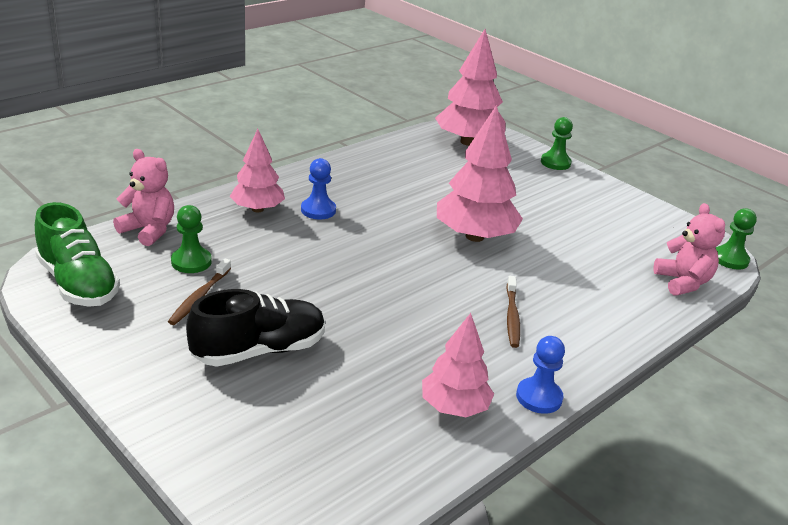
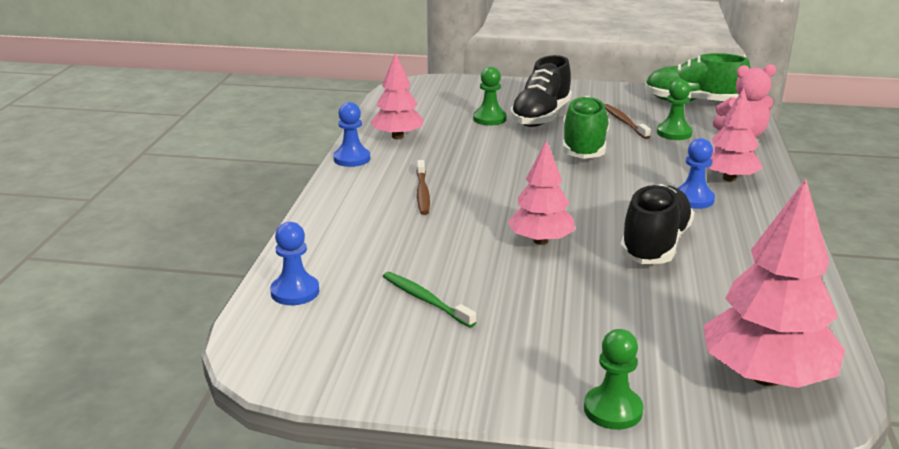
camera: 145 degrees right, 5 degrees down
(298, 290) = (584, 147): none -> green shoe
(406, 201) = (655, 245): none -> black shoe
(474, 236) = (540, 241): pink tree -> pink tree, size x0.63
(512, 317) = (422, 193): brown toothbrush -> brown toothbrush turned 150 degrees counterclockwise
(597, 239) = (425, 300): none -> green toothbrush
(682, 282) = (295, 292): pink teddy bear -> blue pawn
(730, 259) = (249, 354): green pawn -> green pawn (489, 119)

